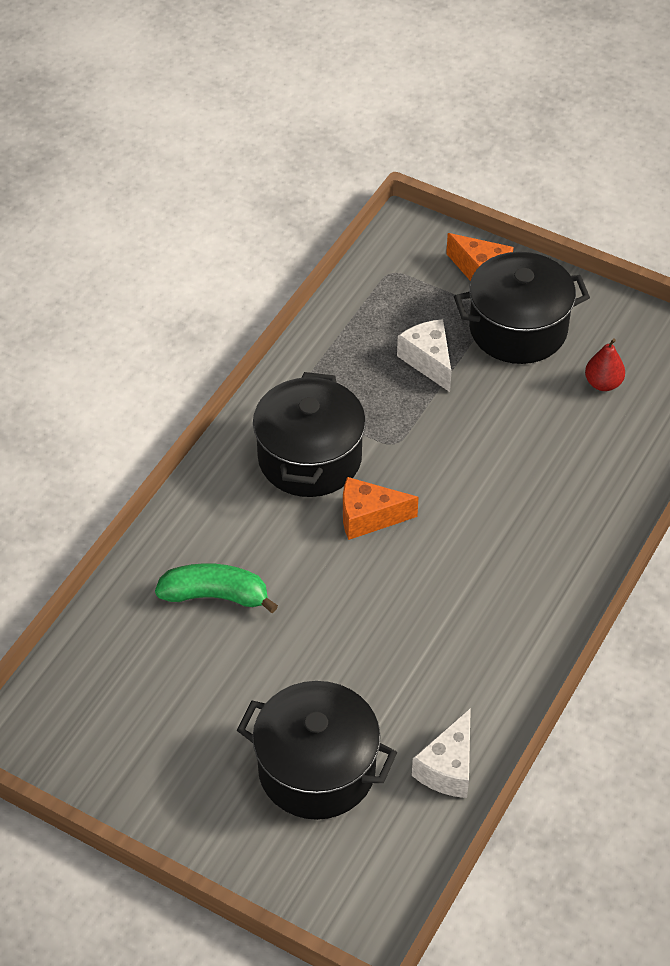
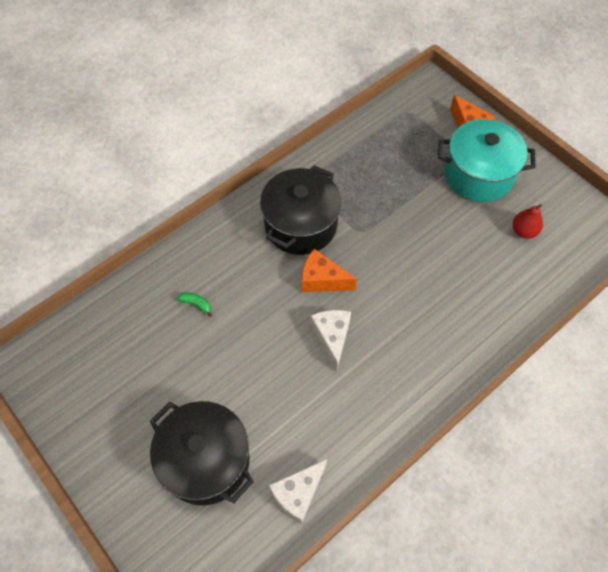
camera: 20 degrees right, 10 degrees up
(215, 596) = (196, 304): green banana -> green banana, size x0.47
(428, 361) = (408, 180): white cheese -> white cheese (332, 338)
(518, 329) = (478, 175): black pot -> turquoise pot

